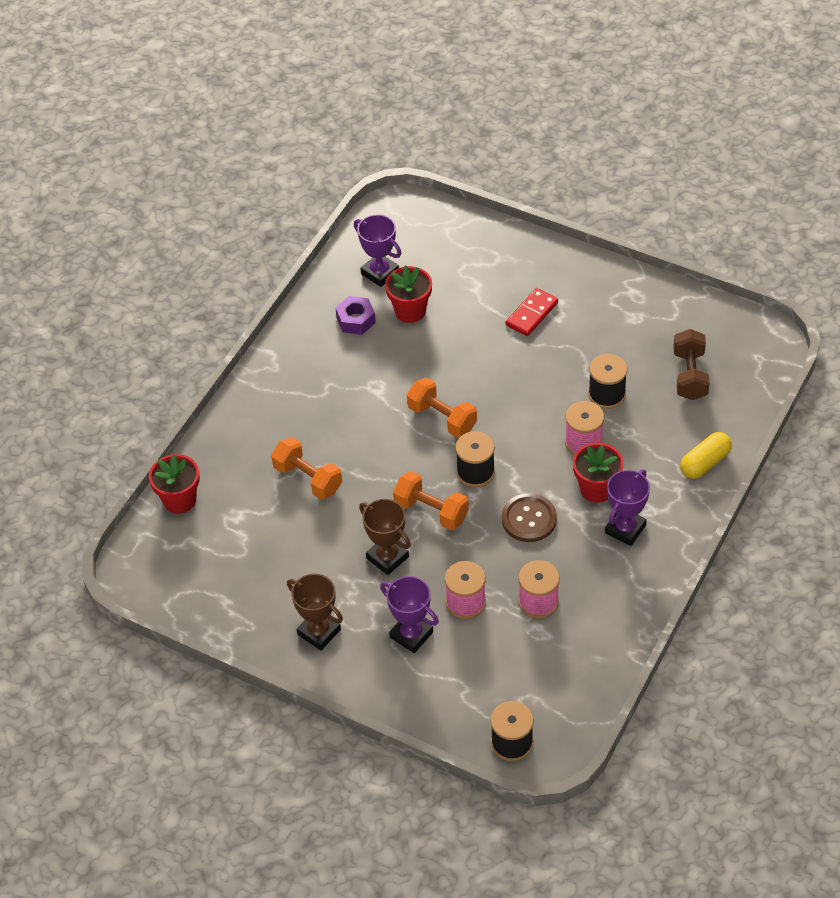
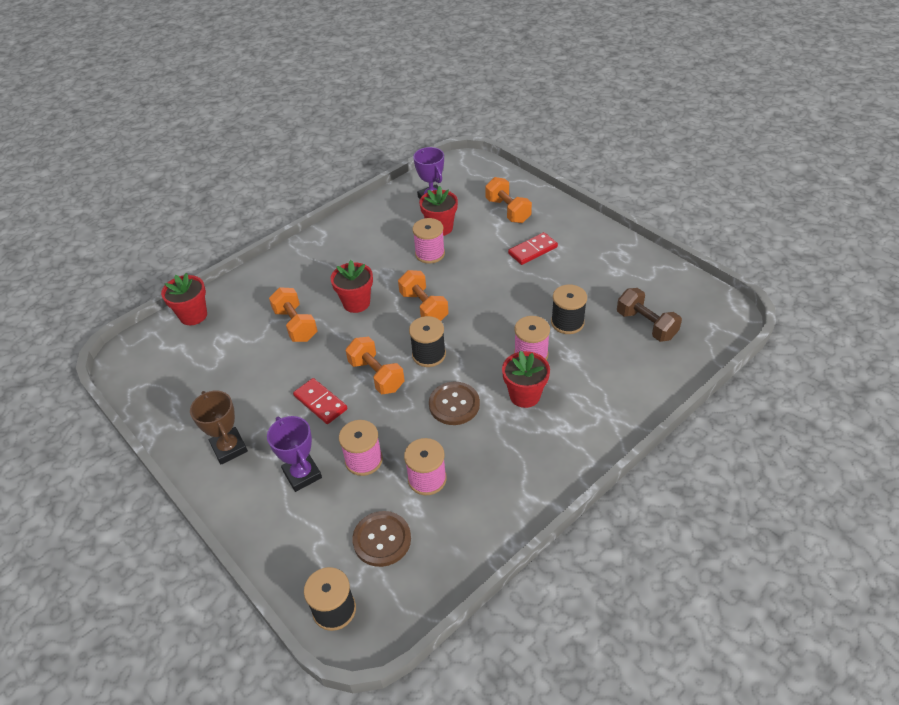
camera: 20 degrees right, 5 degrees down
(356, 320) = (397, 225): purple nut -> none
(362, 433) = (356, 303): none -> red flower pot
(387, 557) = (320, 403): brown trophy -> red domino
(415, 349) = (430, 254): none -> pink spool
(479, 267) = (508, 210): none -> orange dumbbell
(524, 670) = (382, 539): none -> brown button
(625, 529) = (535, 437): purple trophy -> none
(690, 375) = (646, 325): brown dumbbell -> brown dumbbell turned 60 degrees counterclockwise
(705, 463) = (632, 399): yellow capsule -> none

